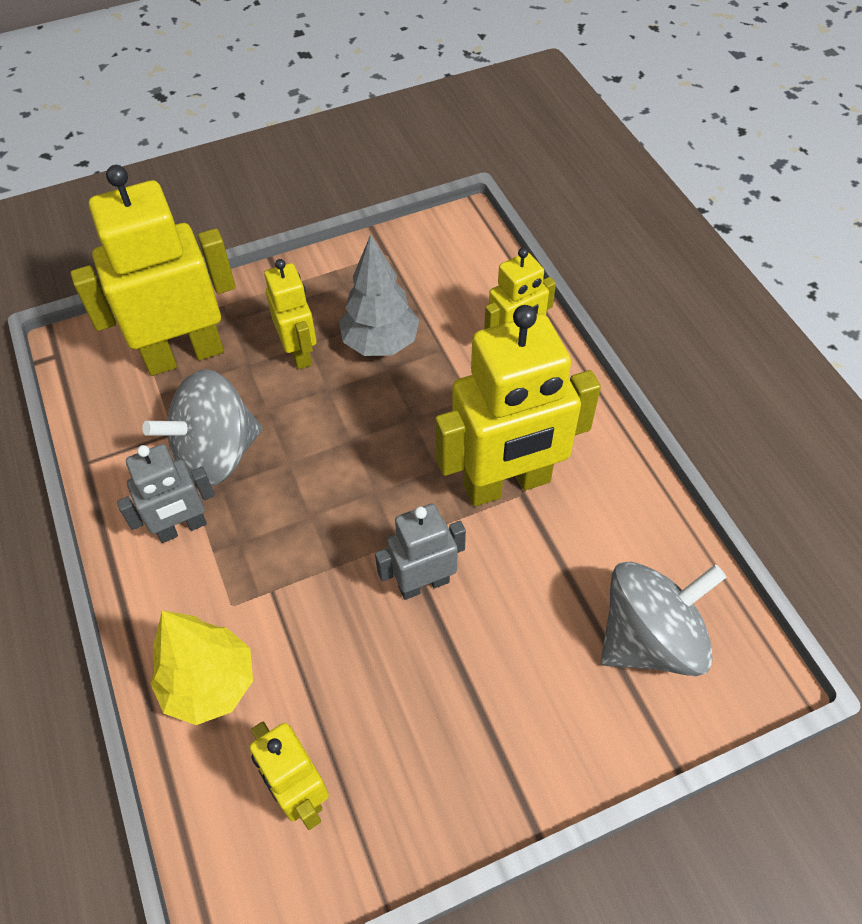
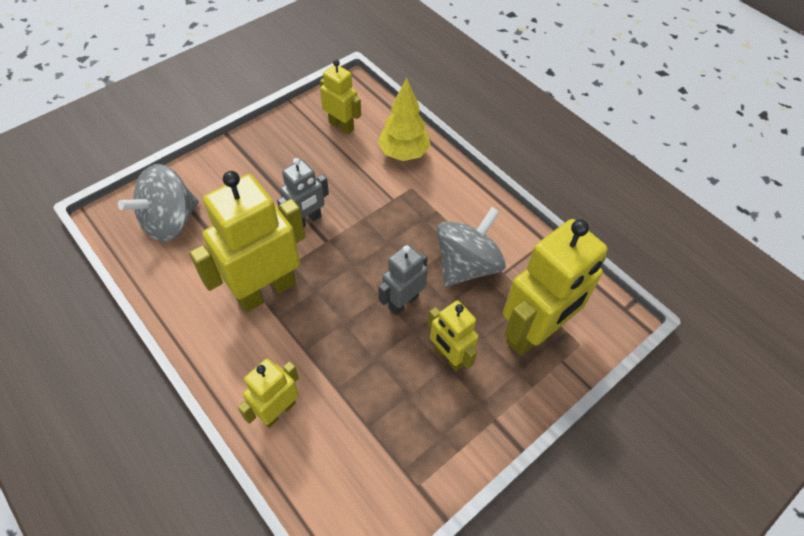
camera: 160 degrees right, 0 degrees up
(182, 528) = (461, 218): grey robot -> grey robot (403, 302)
(380, 343) = (389, 381): grey tree -> none

